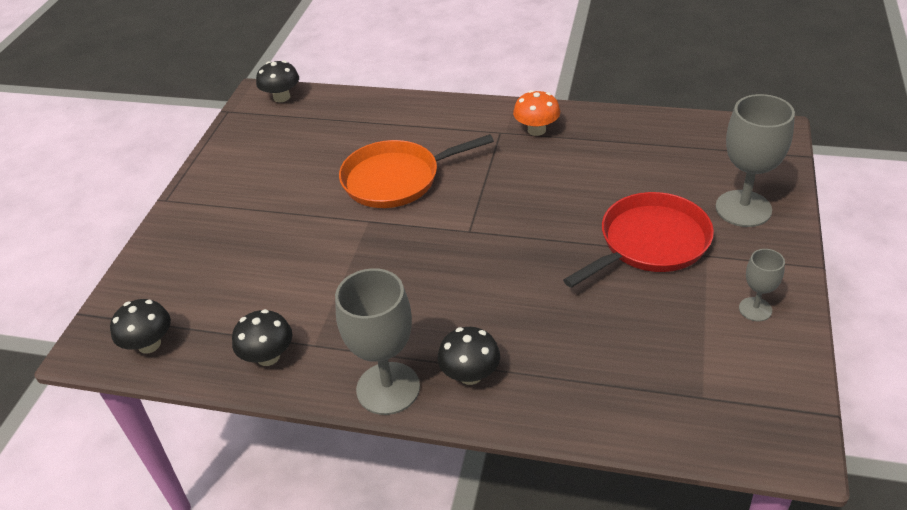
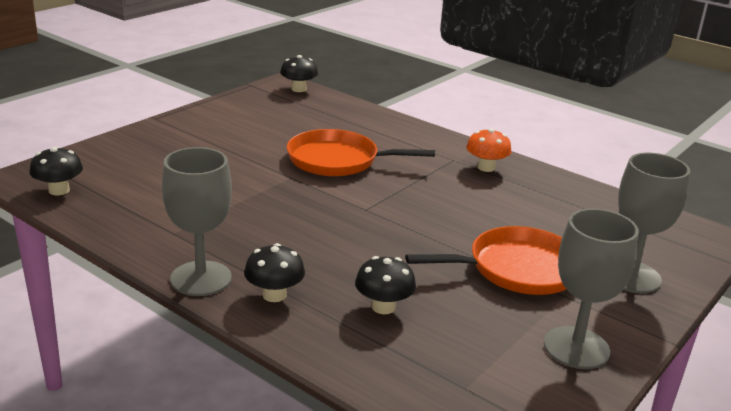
camera: 20 degrees right, 15 degrees down
(268, 356) = (133, 227): black mushroom -> black mushroom (383, 307)
(650, 242) = (518, 269): red pan -> orange pan
(755, 309) = (576, 348): grey goblet -> grey goblet, size x1.91

